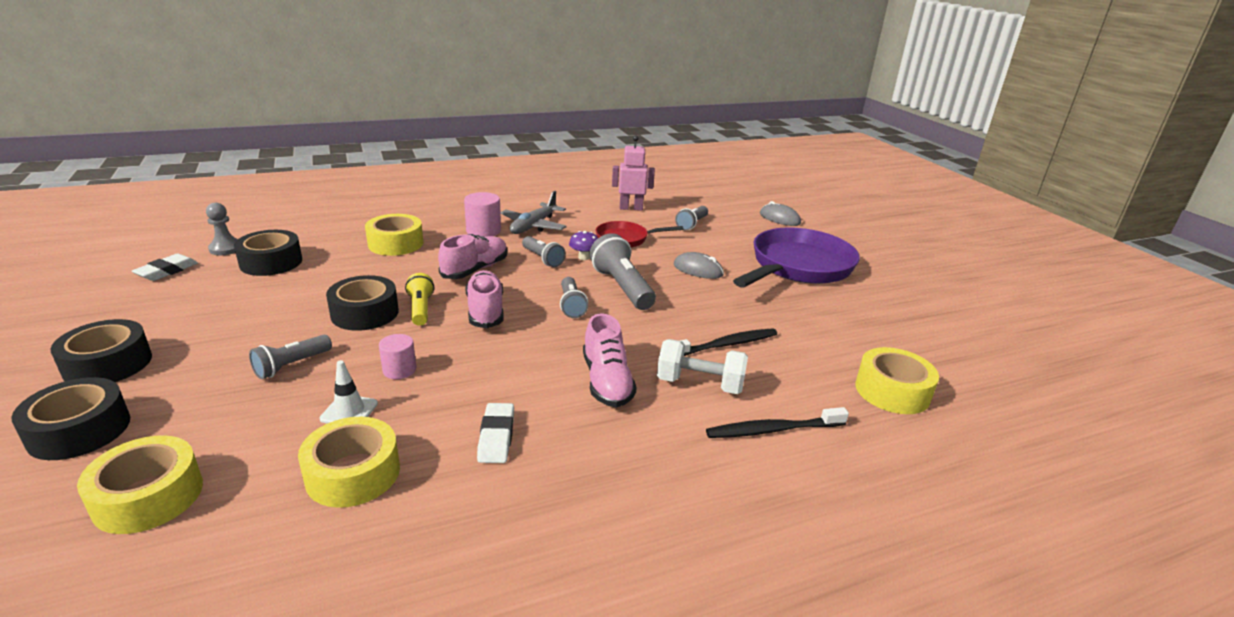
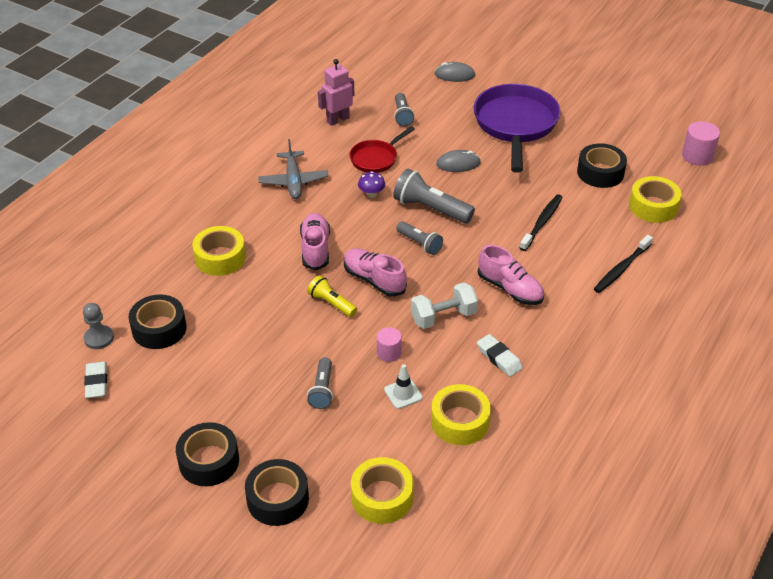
camera: 35 degrees left, 15 degrees up
(365, 313) = (301, 328): black tape -> black tape (600, 172)
(483, 231) = (264, 207): pink cylinder -> pink cylinder (697, 156)
(542, 259) = (346, 212): grey flashlight -> none
(699, 384) = (558, 260): white dumbbell -> white dumbbell (443, 317)

